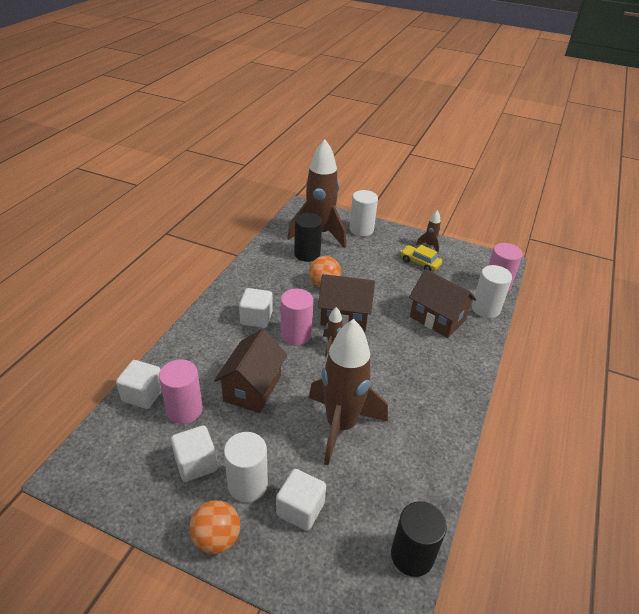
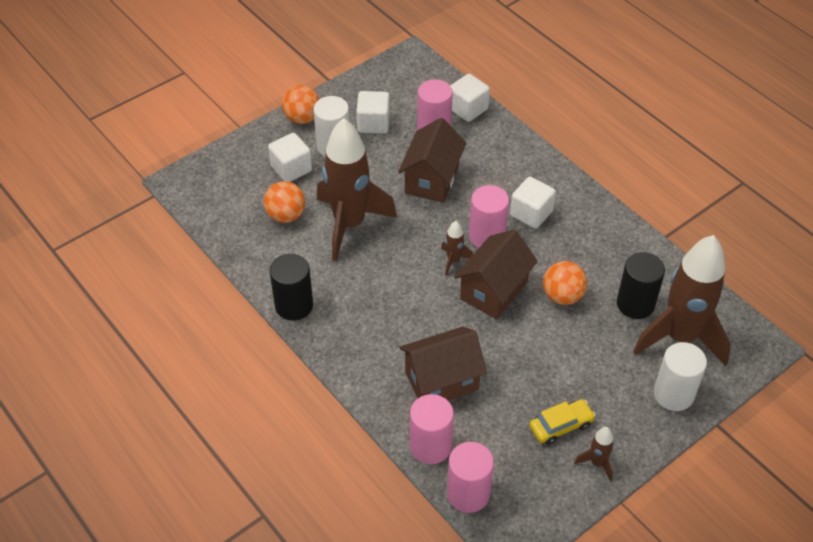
camera: 120 degrees right, 10 degrees up
(252, 388) = (432, 179): brown house -> brown house turned 60 degrees clockwise
(364, 481) = (286, 215): none -> orange ball
(412, 555) = (209, 216): black cylinder -> black cylinder (294, 305)
(485, 309) = (430, 446): white cylinder -> pink cylinder

